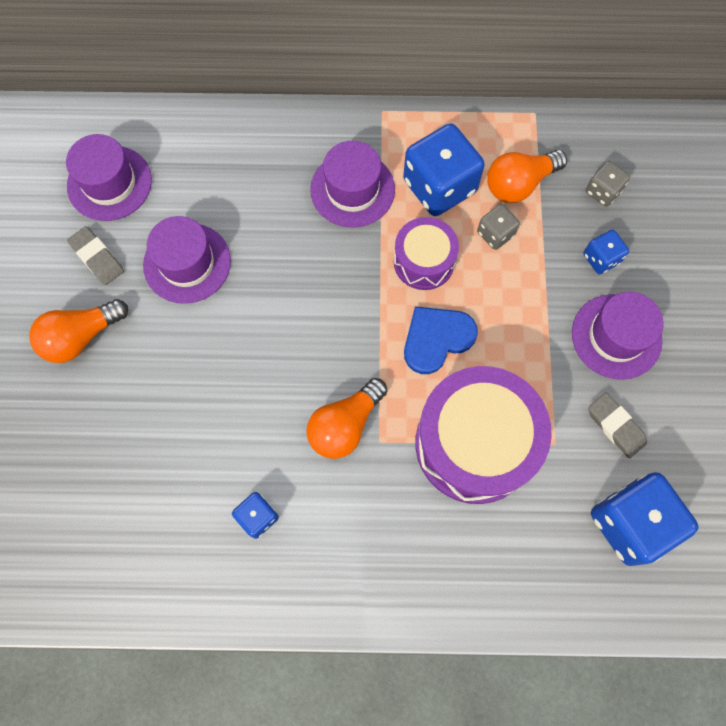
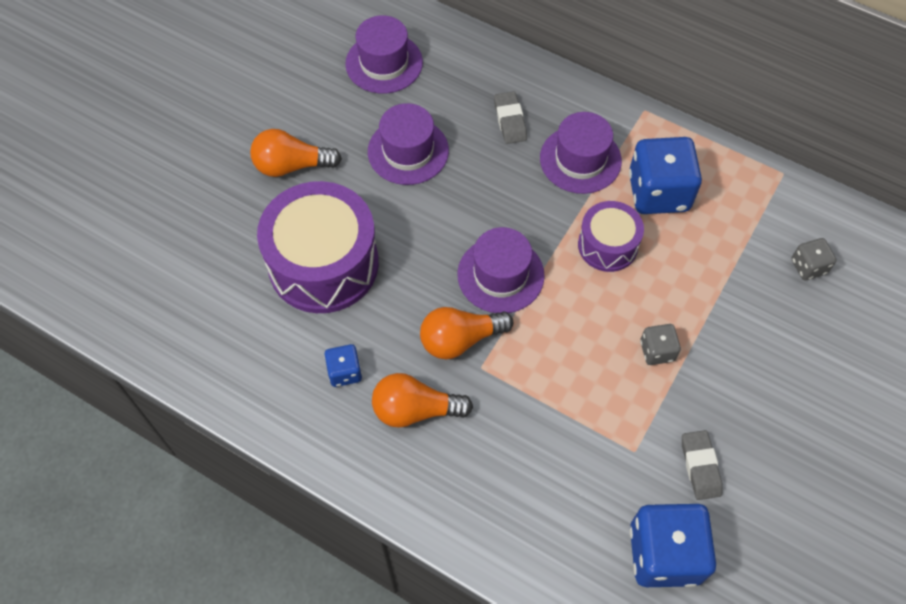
camera: 30 degrees right, 10 degrees down
(97, 258) = (340, 114): grey eraser -> grey eraser (510, 120)
(436, 339) = (581, 312): blue heart -> none
(474, 443) = (562, 412): purple drum -> purple drum (323, 264)
(495, 234) = (686, 254): grey dice -> grey dice (657, 351)
(519, 184) = (733, 224): orange light bulb -> orange light bulb (415, 410)
(601, 258) = (772, 321): blue dice -> none
(616, 336) = (747, 392): purple hat -> purple hat (500, 275)

